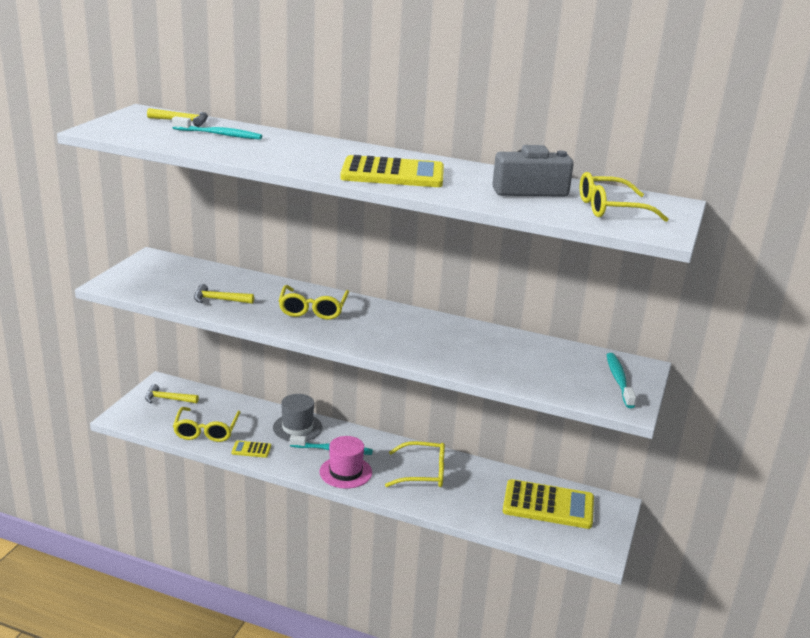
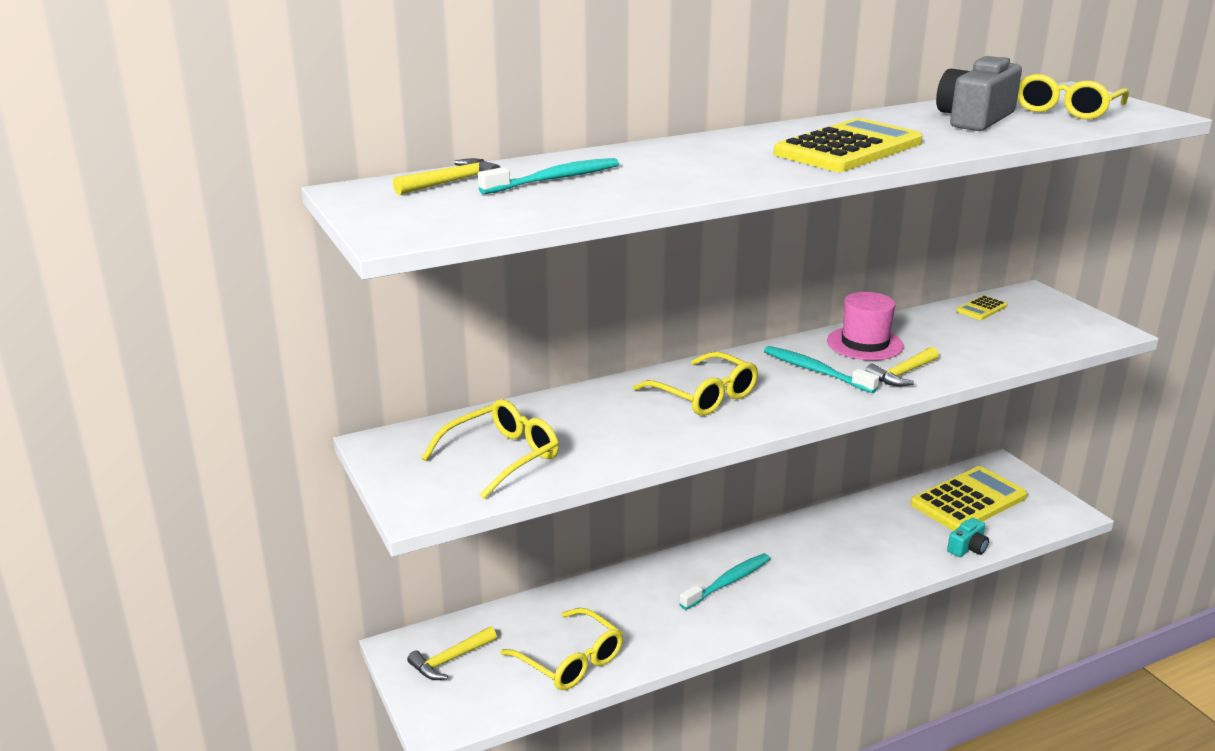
camera: 45 degrees left, 0 degrees up
(219, 300) = (592, 444): yellow hammer -> yellow hammer (902, 374)
(251, 450) = (657, 643): yellow calculator -> yellow calculator (981, 309)
(297, 428) = (650, 586): grey hat -> none
(345, 472) = (782, 595): pink hat -> pink hat (864, 343)
(422, 473) = (837, 545): yellow glasses -> yellow glasses (501, 457)
(491, 523) = (967, 548): none -> turquoise camera
(619, 380) = (1051, 313): turquoise toothbrush -> turquoise toothbrush (816, 371)

